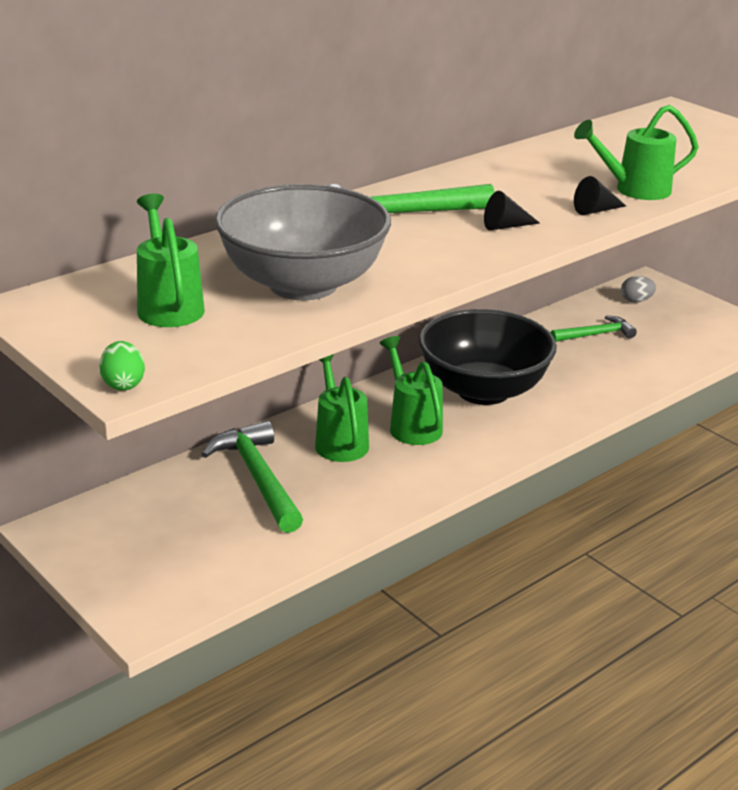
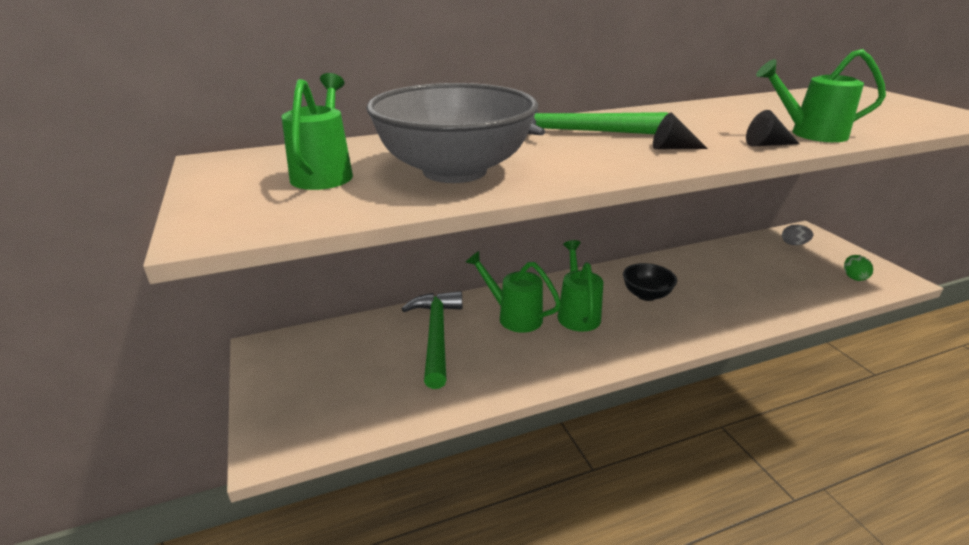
camera: 20 degrees right, 0 degrees up
(123, 384) = (206, 231): green egg -> green egg (853, 277)
(339, 441) = (514, 316): green watering can -> green watering can turned 60 degrees counterclockwise
(483, 390) = (646, 295): black bowl -> black bowl, size x0.48
(596, 335) = (754, 265): green hammer -> none

